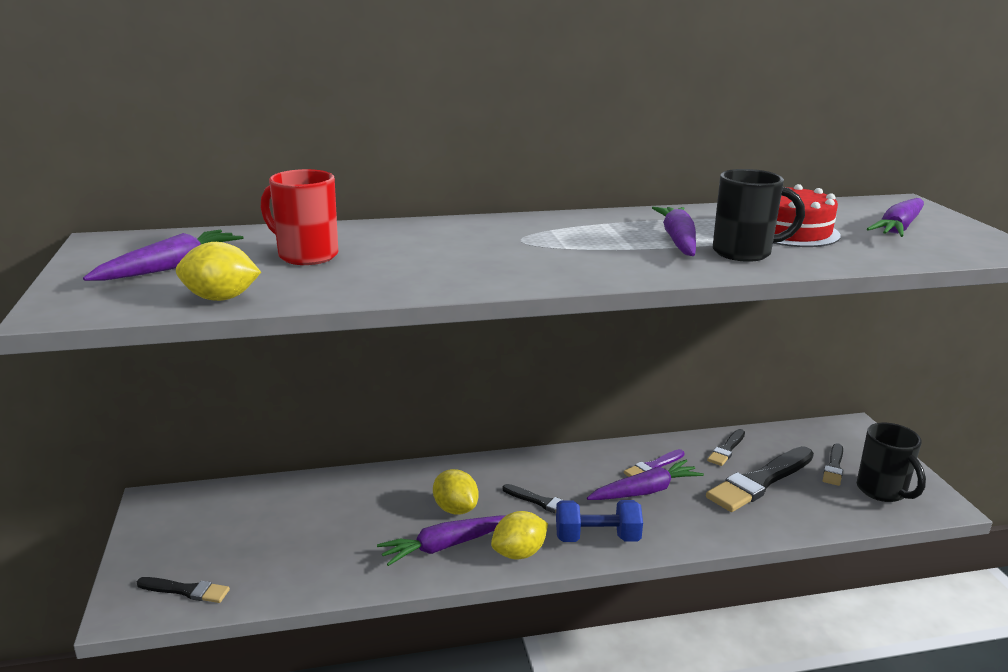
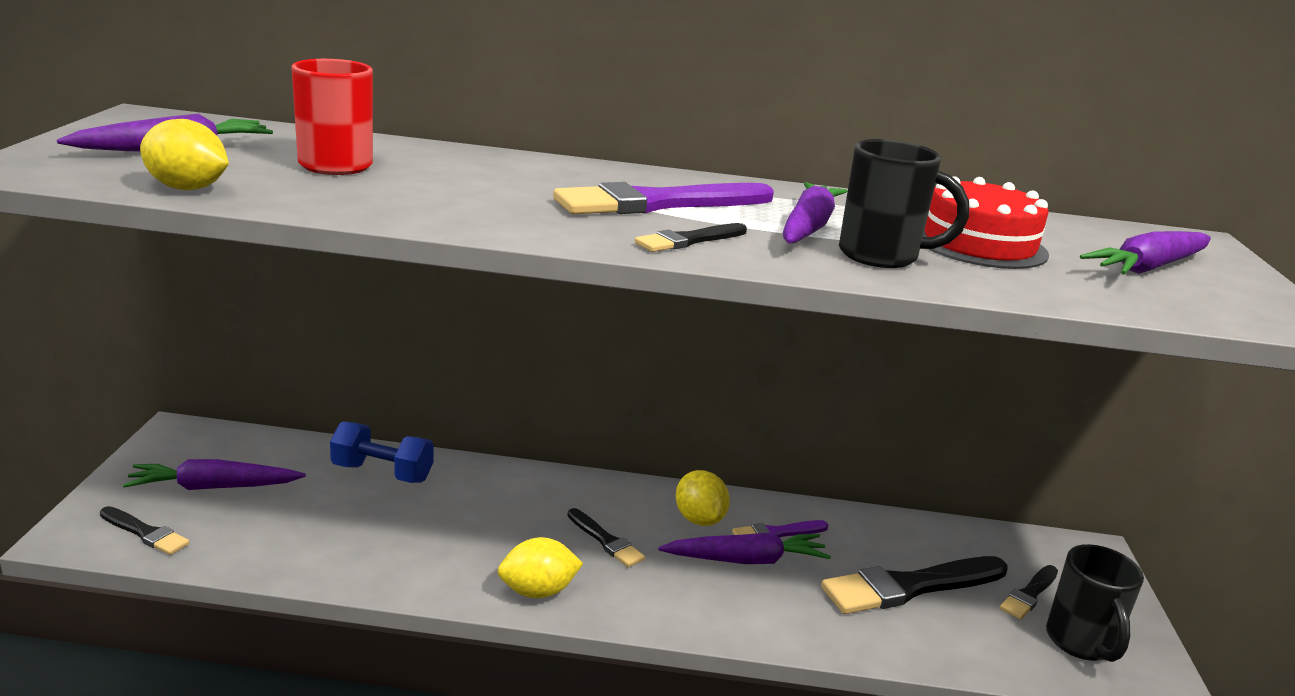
camera: 15 degrees right, 0 degrees up
(445, 546) = (457, 560): purple carrot -> purple carrot (214, 487)
(455, 509) = (497, 522): yellow lemon -> yellow lemon (699, 519)
(565, 241) = (658, 203): none -> purple brush
(597, 538) = (646, 599): blue dumbbell -> blue dumbbell (382, 473)
(727, 449) = (890, 536): black brush -> black brush (689, 240)

